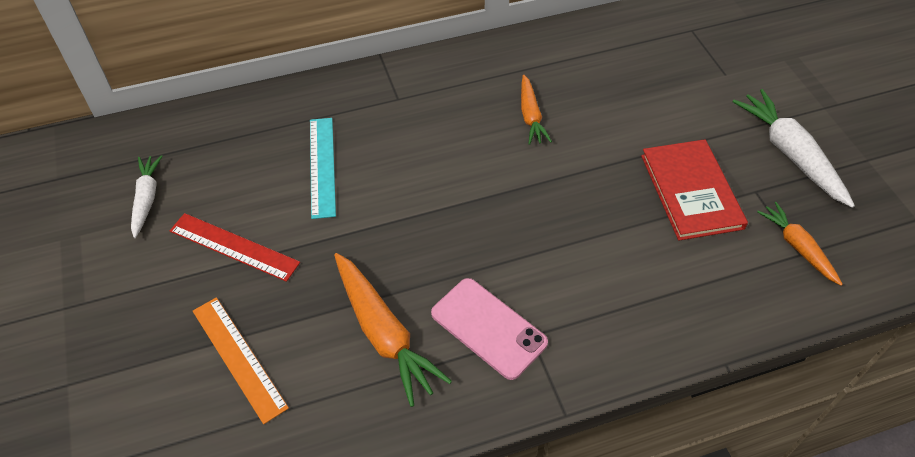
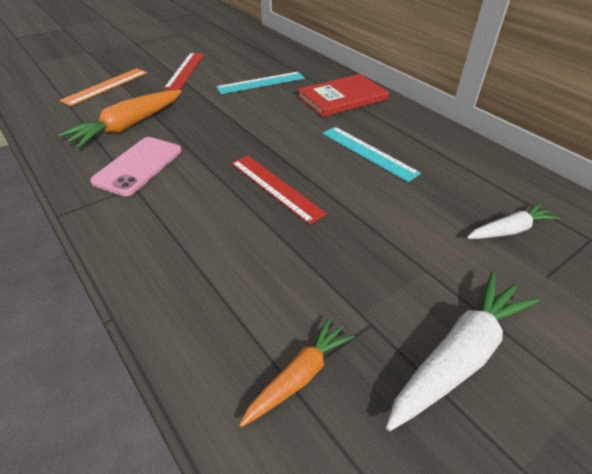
camera: 70 degrees right, 10 degrees down
(147, 199) = (211, 44): white carrot -> white carrot (509, 230)
(530, 116) = (368, 153): orange carrot -> turquoise ruler
(569, 207) = (276, 187): none -> red ruler
(691, 191) = (338, 265): red book -> red book (342, 98)

